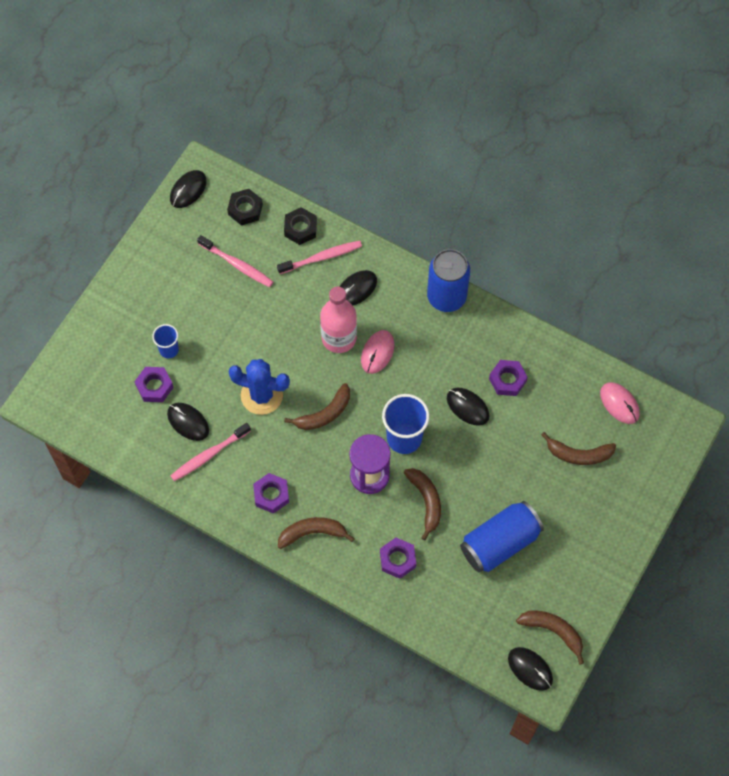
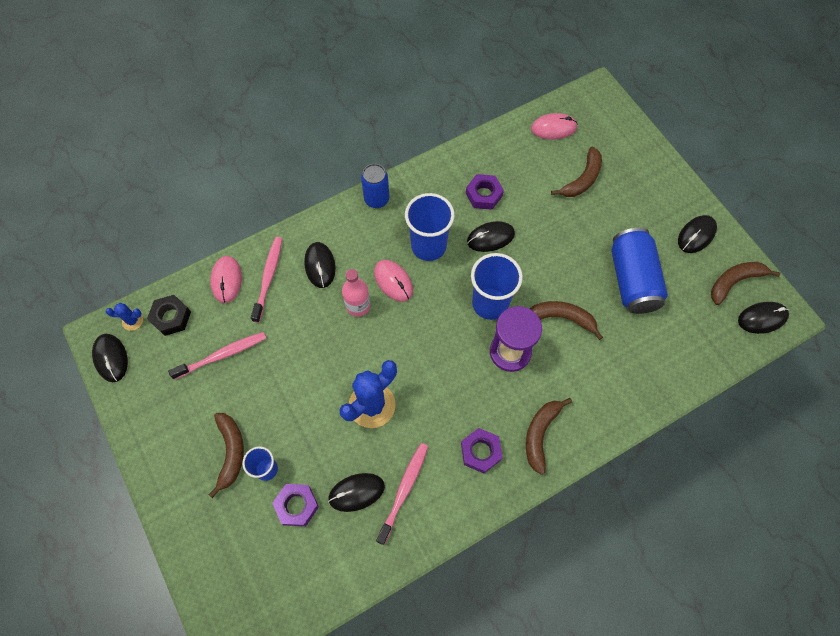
camera: 60 degrees left, 0 degrees up
(209, 455) = (404, 490): pink toothbrush -> pink toothbrush turned 150 degrees counterclockwise
(226, 185) = (132, 321): none -> blue cactus
(300, 228) = (226, 280): black nut -> pink mouse
(324, 413) = (425, 358): brown banana -> brown banana (230, 452)
(339, 338) = (358, 306): pink bottle -> pink bottle, size x0.66
(397, 559) = (606, 372): purple nut -> none
(428, 362) = (428, 246): none -> blue cup
(446, 297) = (376, 199): blue can -> blue can, size x0.64
(582, 578) = (696, 235): none -> black mouse

